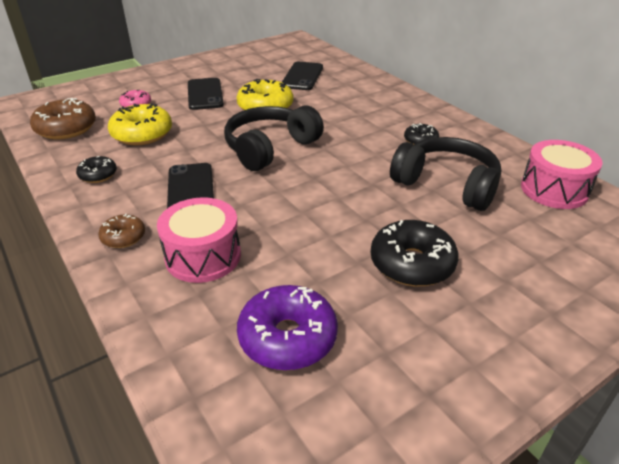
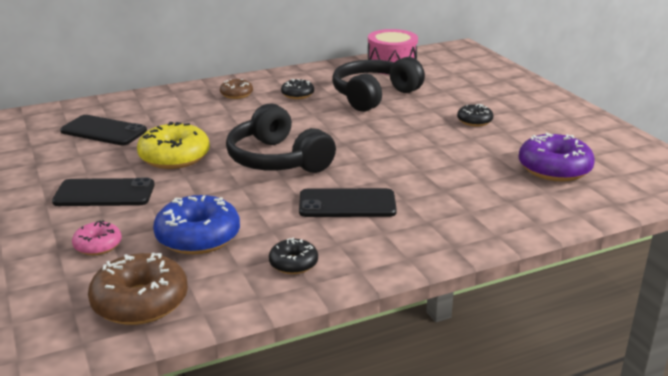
camera: 80 degrees left, 10 degrees down
(123, 237) = (426, 239): brown donut -> brown donut (236, 94)
(142, 134) = (198, 237): yellow donut -> blue donut
(203, 256) = (460, 198): pink drum -> none
(412, 263) = (474, 121): black donut -> black donut, size x0.55

